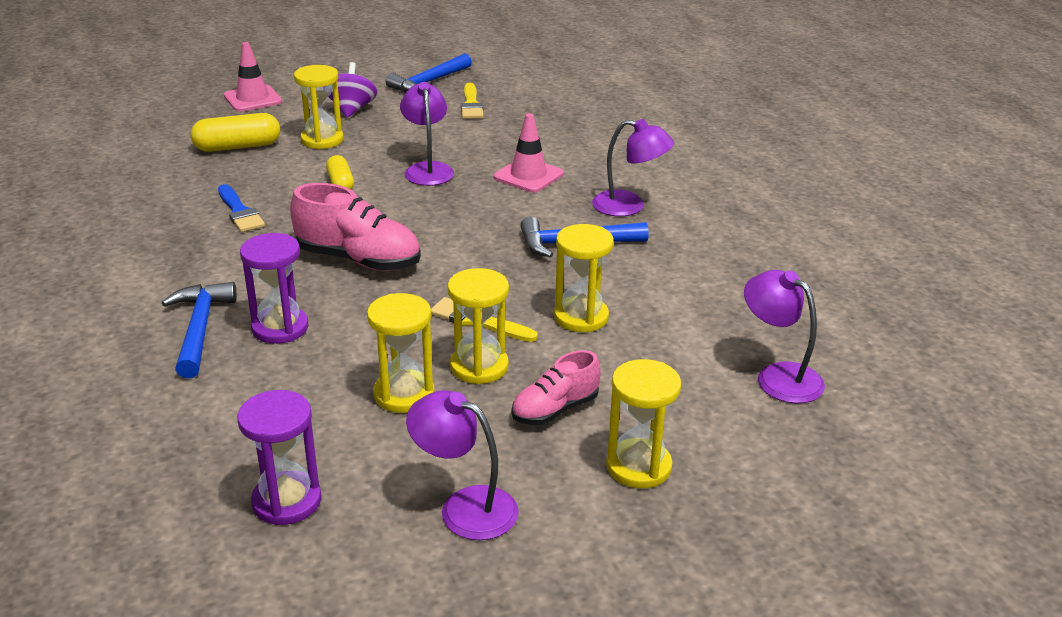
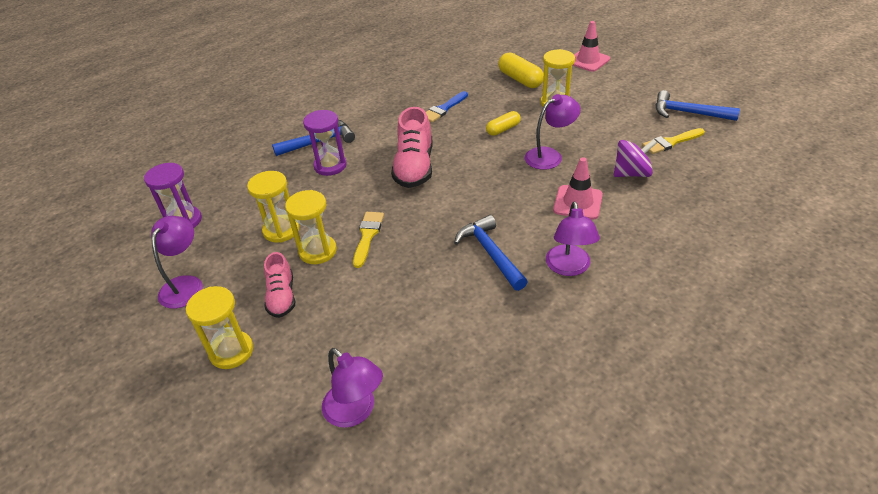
camera: 75 degrees right, 10 degrees up
(351, 110) = (609, 98): purple spinning top -> purple spinning top (631, 173)
(555, 410) = (282, 297): pink shoe -> pink shoe turned 135 degrees counterclockwise
(581, 317) = (392, 282): yellow hourglass -> none
(778, 376) = (356, 412): purple lamp -> purple lamp turned 105 degrees clockwise

